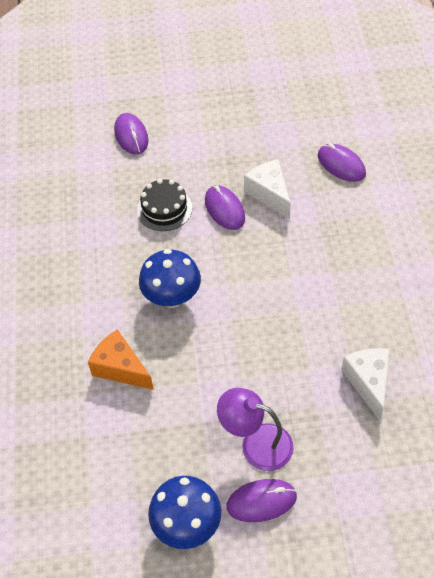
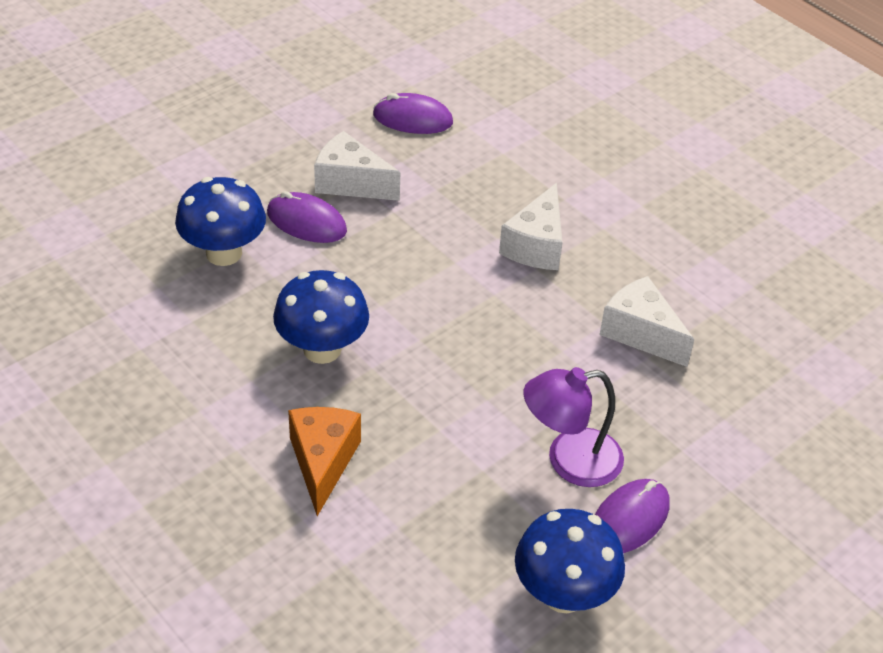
camera: 40 degrees left, 10 degrees down
(120, 368) = (323, 462): orange cheese -> orange cheese turned 90 degrees clockwise
(131, 136) = (101, 186): purple mouse -> none
(164, 209) = (224, 253): black cake -> blue mushroom
(350, 289) = (536, 245): none -> white cheese

